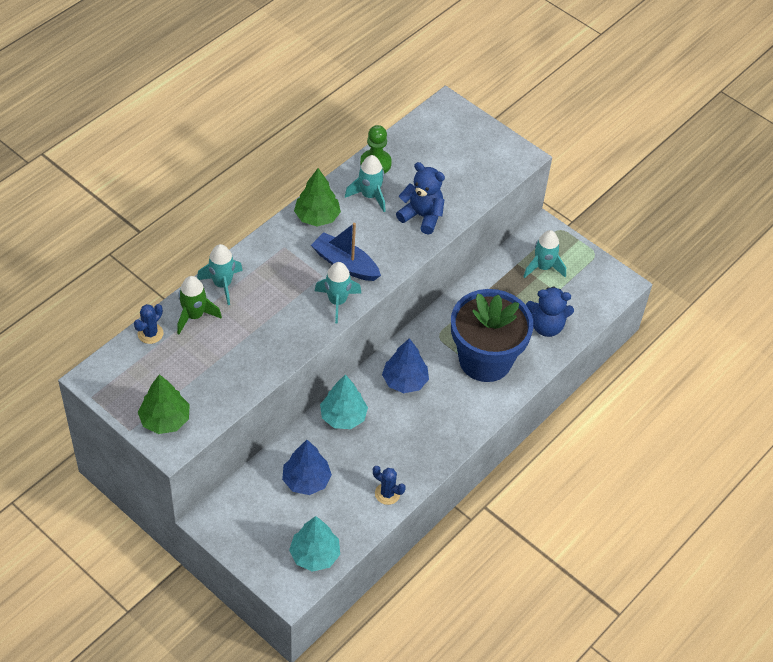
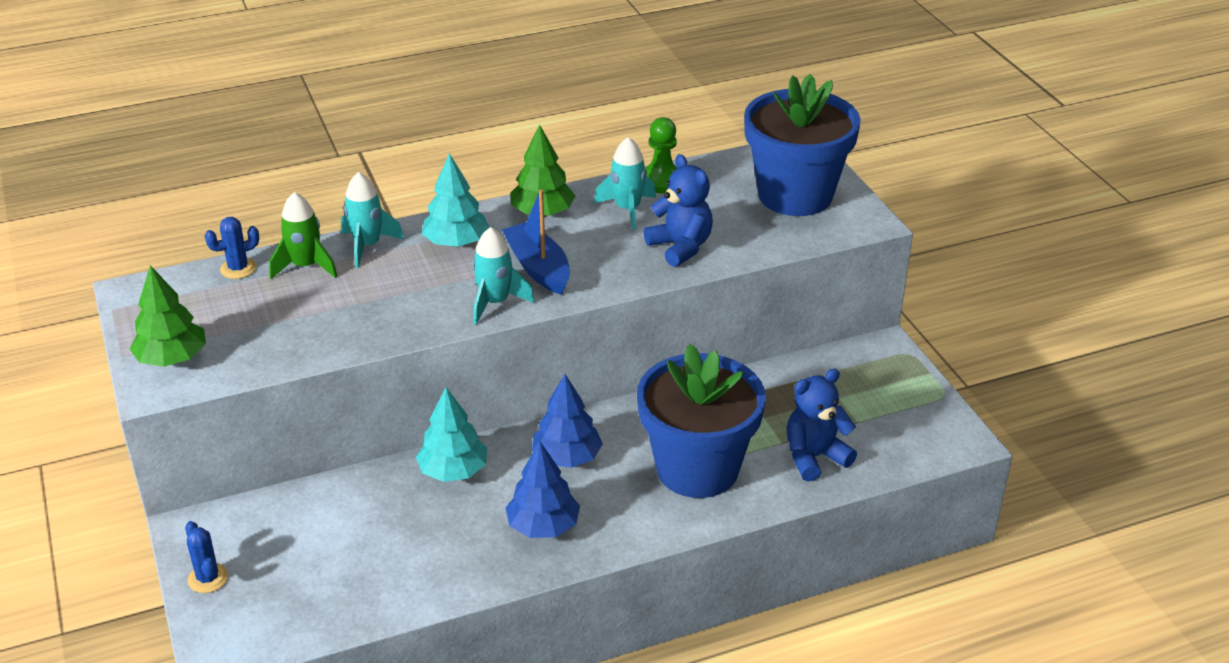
camera: 30 degrees right, 15 degrees down
(306, 480) = (347, 527): blue tree -> blue tree (543, 526)
(314, 555) = (285, 619): turquoise tree -> turquoise tree (456, 243)
(387, 493) = (441, 581): blue cactus -> blue cactus (208, 578)
(466, 148) = (795, 195): none -> blue flower pot
(543, 267) = (856, 389): turquoise rocket -> none
(546, 326) = (814, 457): blue teddy bear -> blue teddy bear turned 120 degrees clockwise

